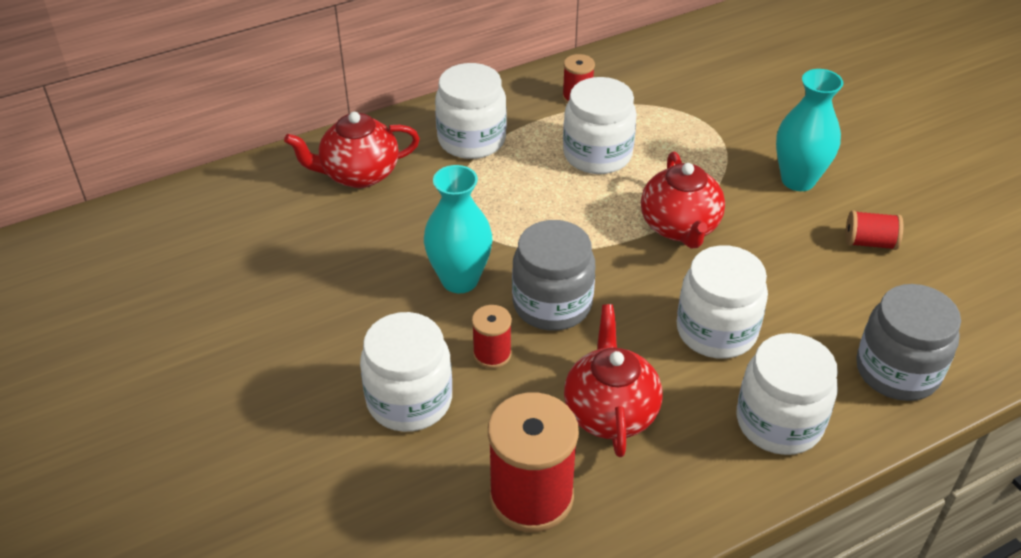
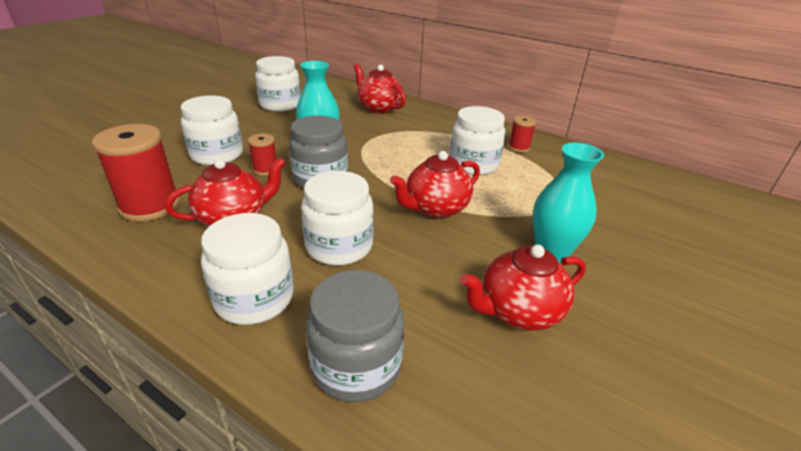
camera: 60 degrees right, 10 degrees down
(471, 140) = (439, 127): white jar -> white jar (280, 105)
(869, 242) = (518, 311): red spool -> red teapot

